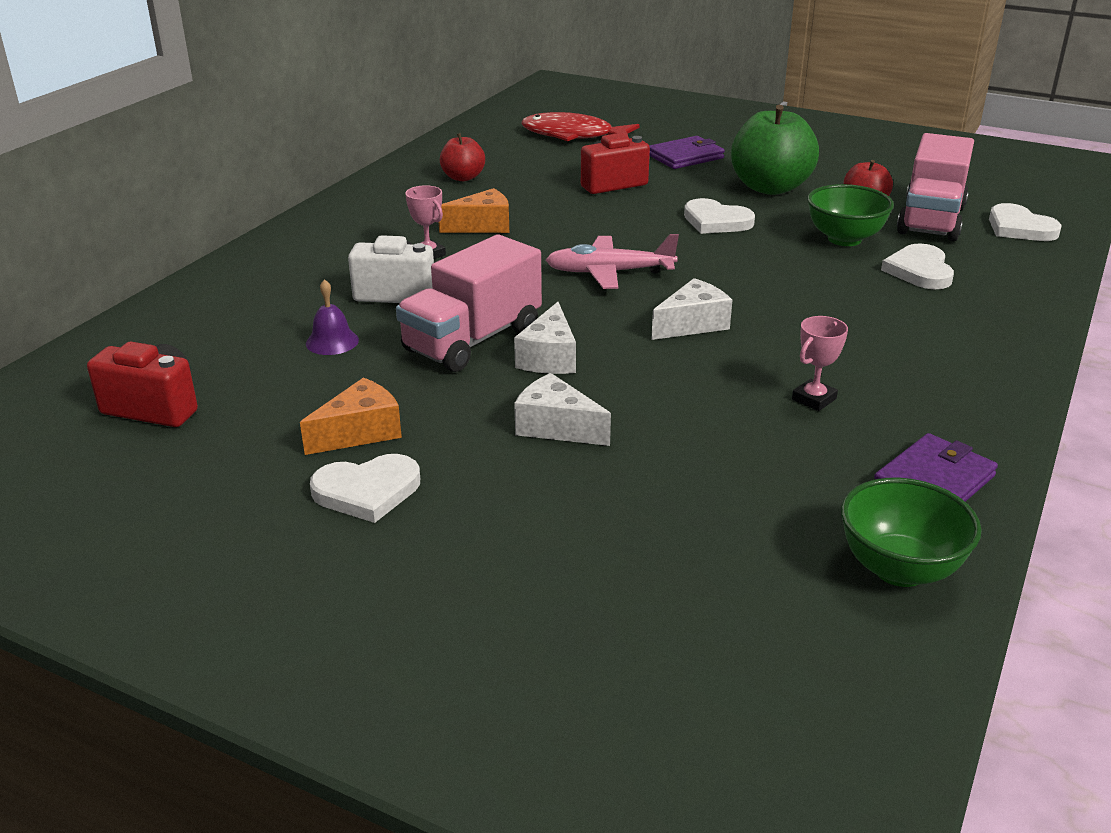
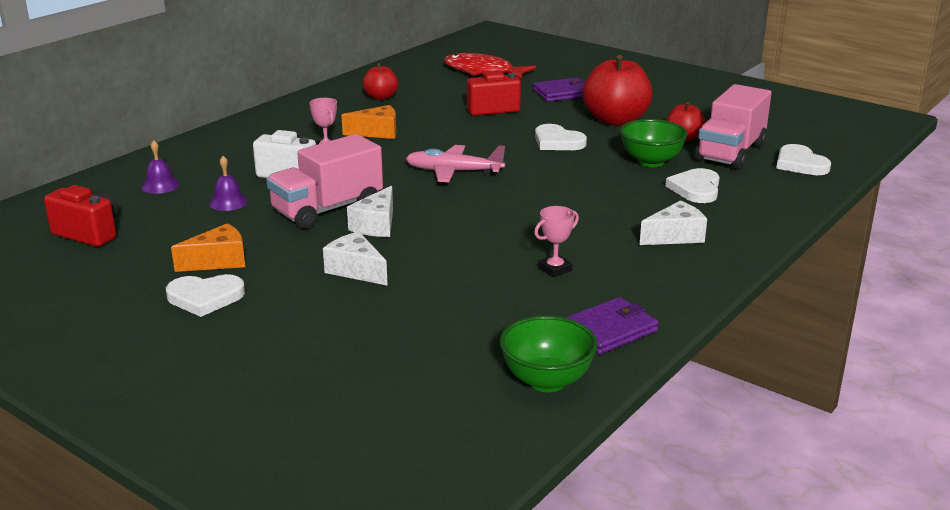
camera: 10 degrees right, 5 degrees down
(226, 325) = (160, 185): none -> purple bell
(692, 324) = (495, 212): white cheese -> white cheese (675, 236)
(770, 187) = (616, 120): green apple -> red apple

